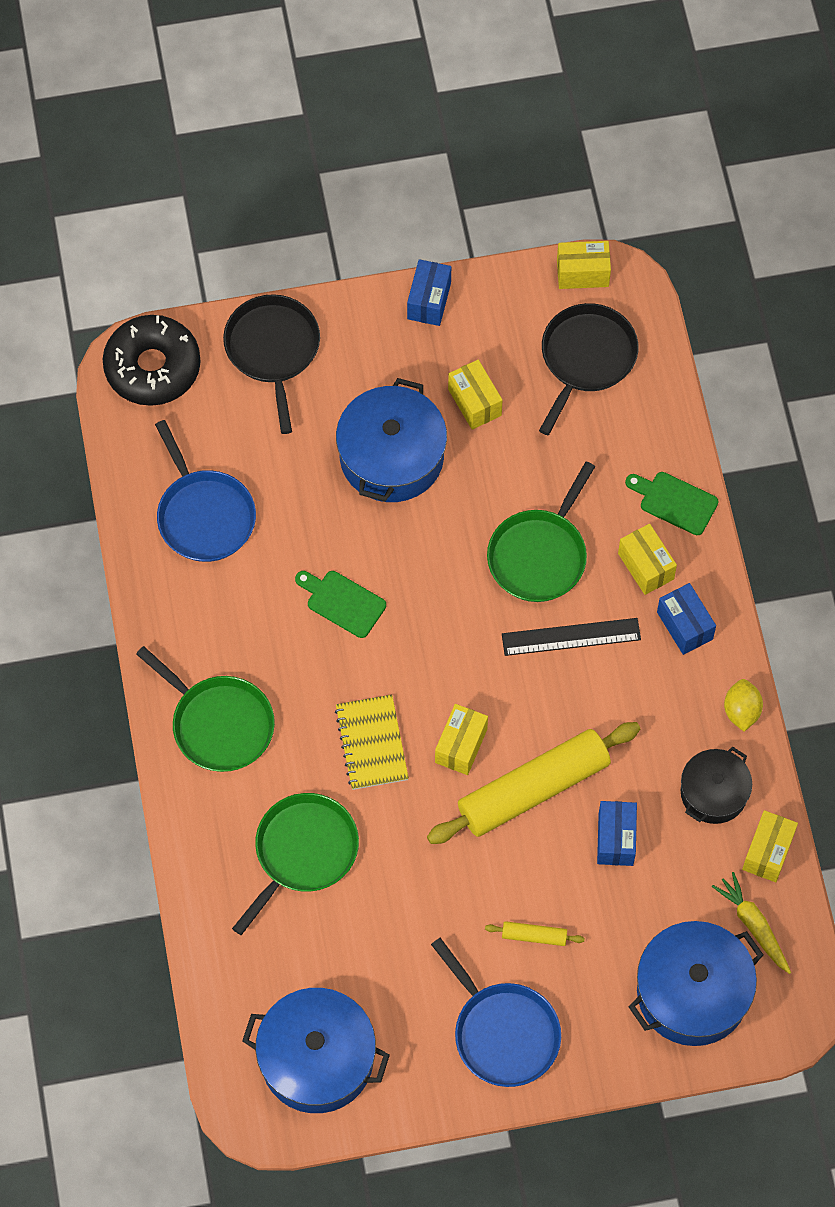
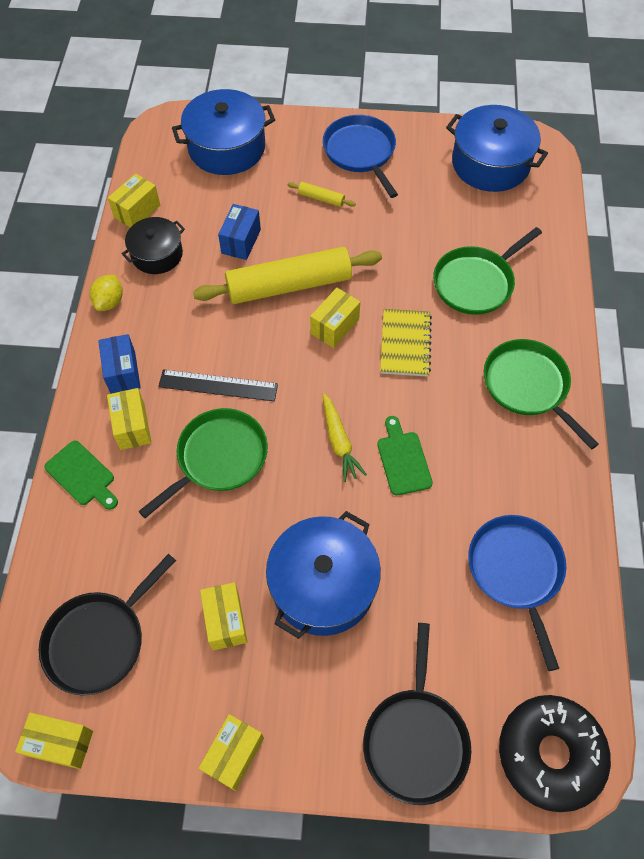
camera: 165 degrees left, 5 degrees down
(342, 602) = (403, 459): green cutting board -> green cutting board turned 150 degrees counterclockwise
(429, 301) = (234, 754): blue box -> yellow box
(753, 925) = (168, 174): yellow carrot -> yellow carrot (339, 441)

